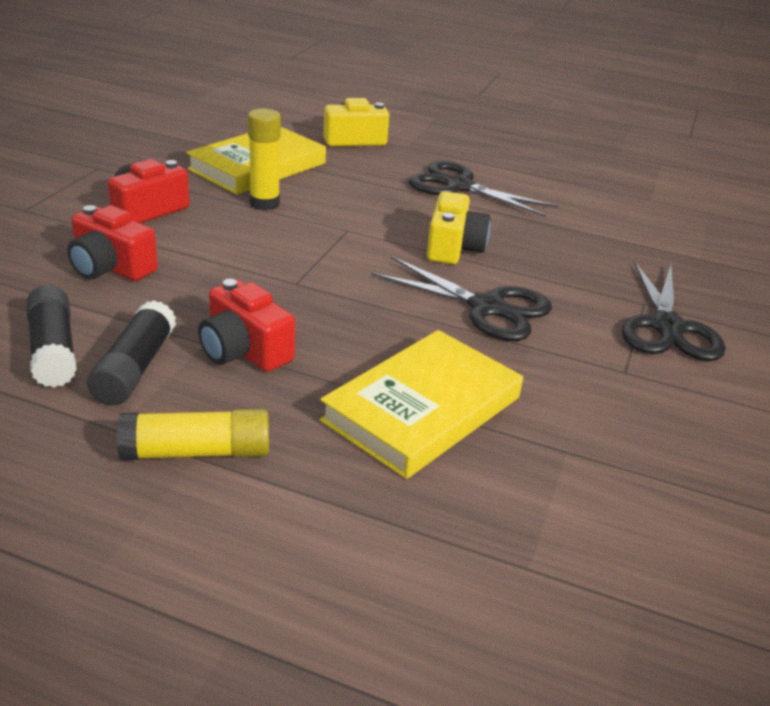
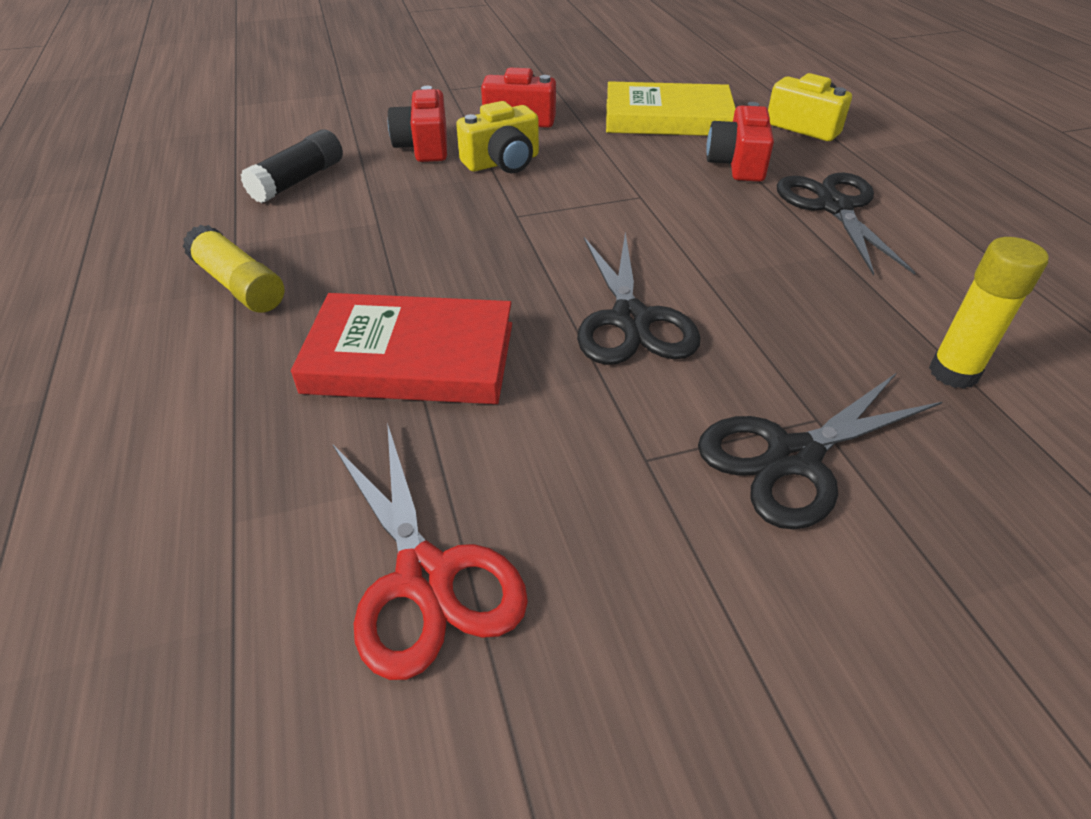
camera: 55 degrees right, 10 degrees up
(135, 368) = (313, 215): black glue stick -> none
(244, 350) = (388, 241): red camera -> red camera (737, 164)
(264, 203) = (614, 147): yellow glue stick -> yellow glue stick (953, 373)
(422, 409) = (410, 357): yellow book -> red book
(453, 248) = (708, 255): yellow camera -> yellow camera (502, 162)
(657, 499) = (425, 577): none -> red scissors

